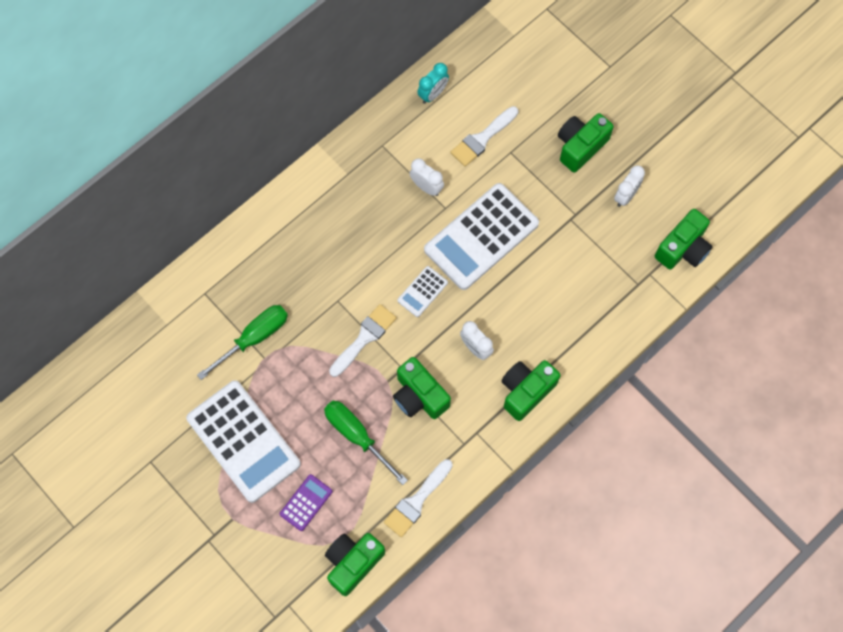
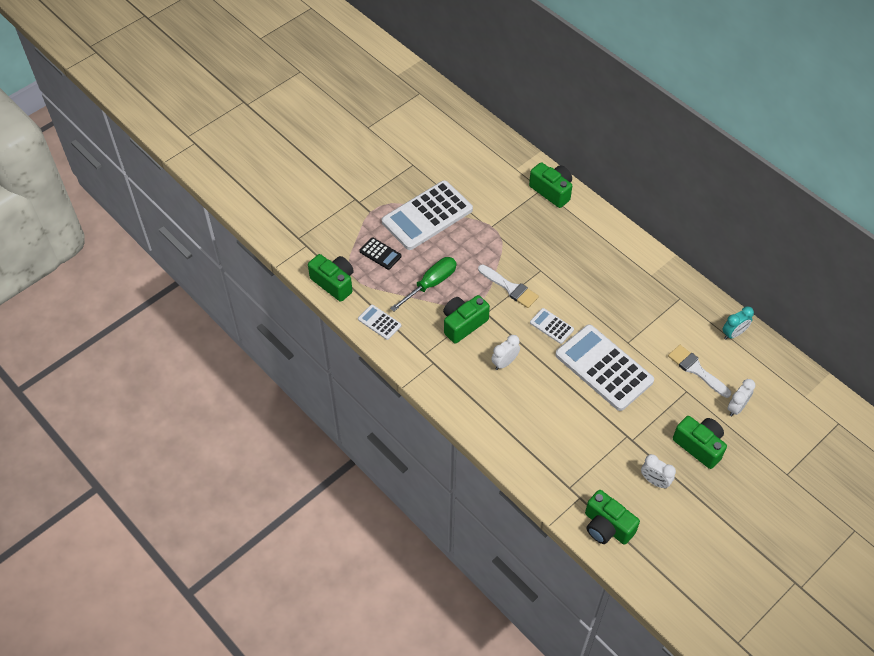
camera: 90 degrees right, 15 degrees down
(254, 338) = (507, 219): green screwdriver -> none
(306, 502) = (380, 254): purple calculator -> black calculator
(417, 501) = (379, 322): white brush -> white calculator
(426, 187) = (645, 329): white clock -> white clock (736, 408)
(433, 94) = (733, 334): turquoise clock -> turquoise clock turned 75 degrees counterclockwise
(526, 391) = (468, 398): green camera -> green camera (552, 191)

